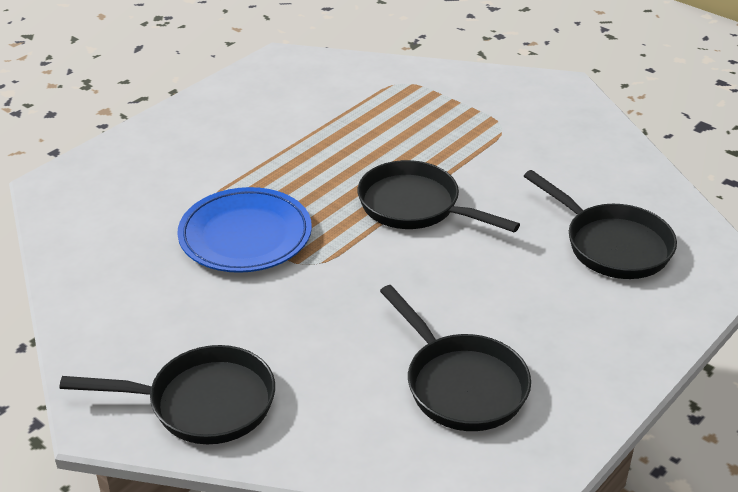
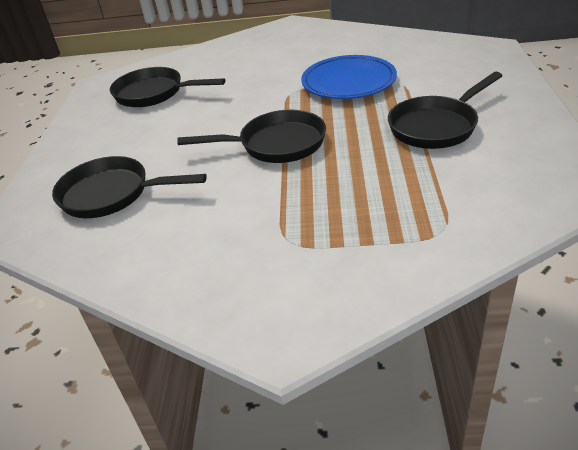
camera: 145 degrees right, 0 degrees up
(203, 403) = (261, 41): black pan -> black pan (436, 126)

